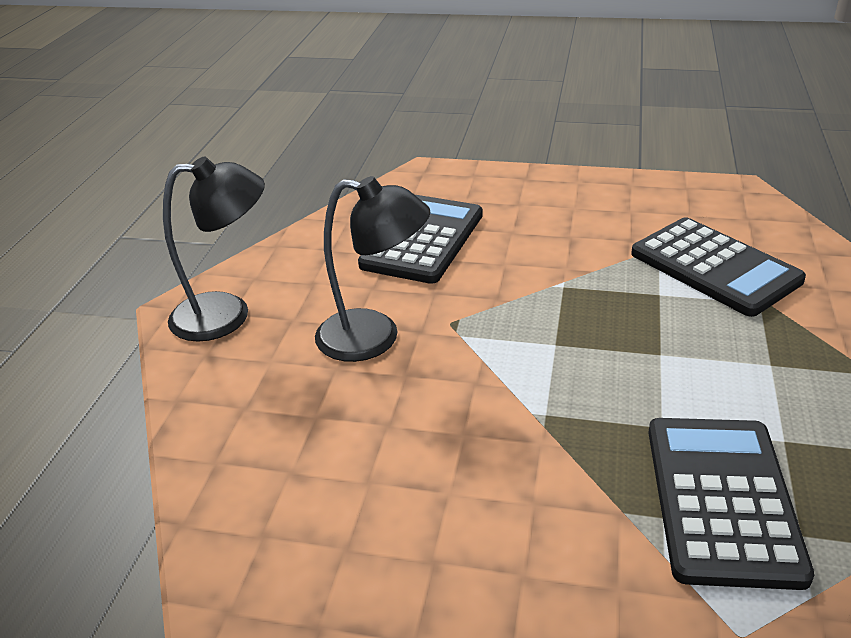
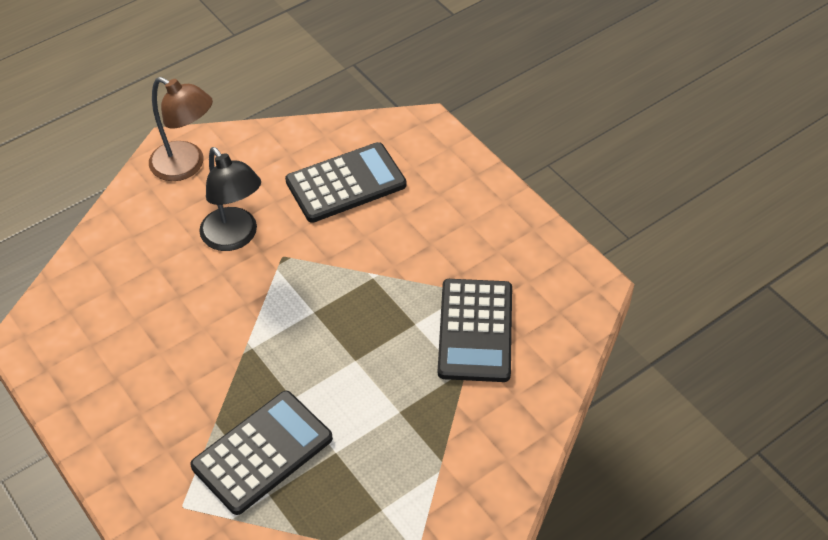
camera: 40 degrees right, 15 degrees up
(227, 315) = (186, 166): black lamp -> brown lamp

